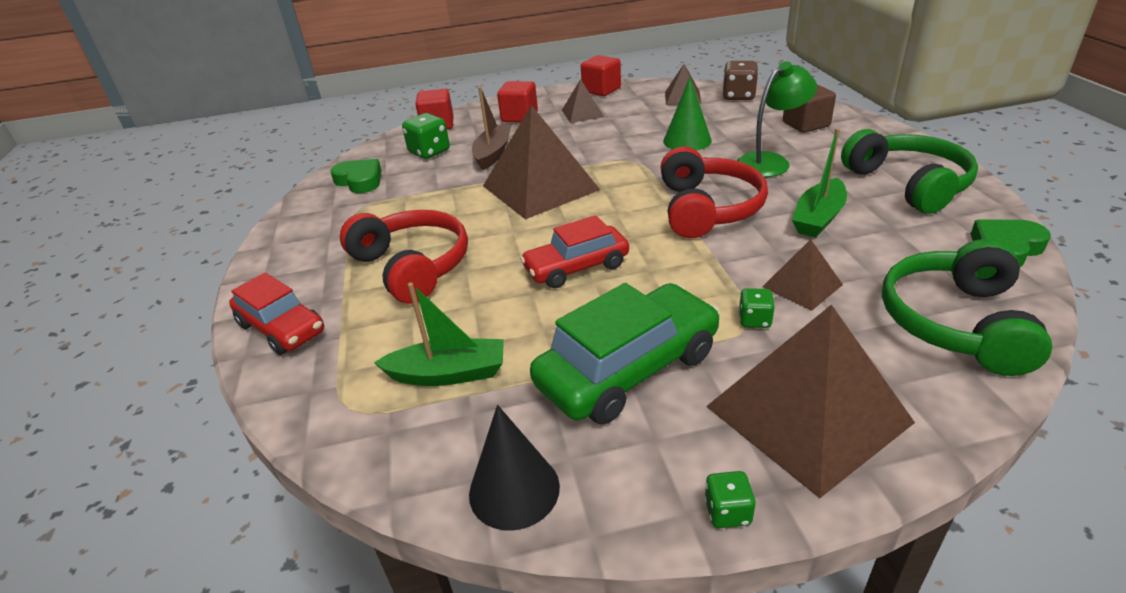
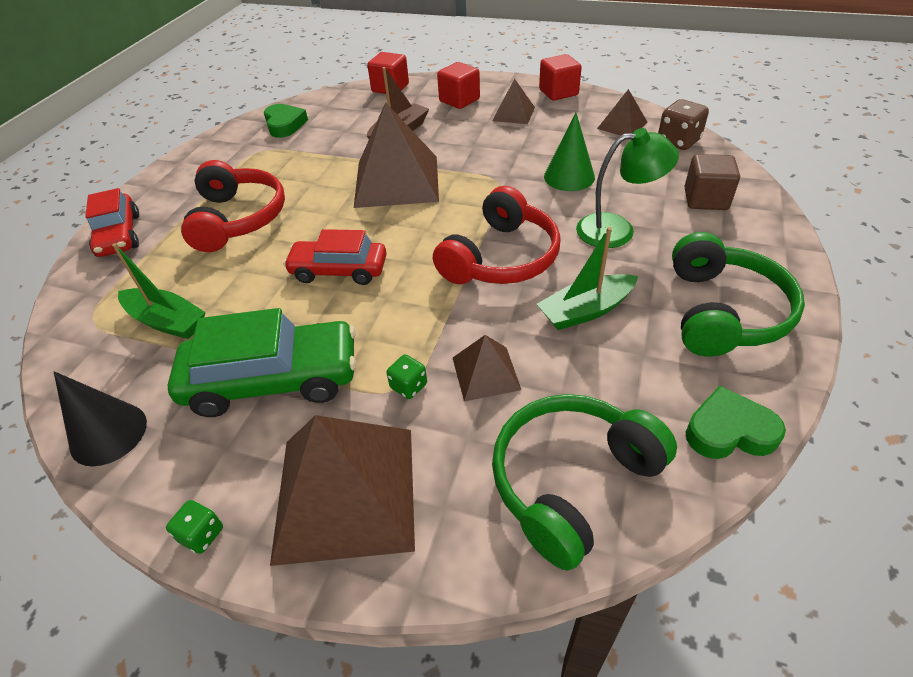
camera: 30 degrees right, 10 degrees up
(429, 152) = (357, 114): green dice -> none

